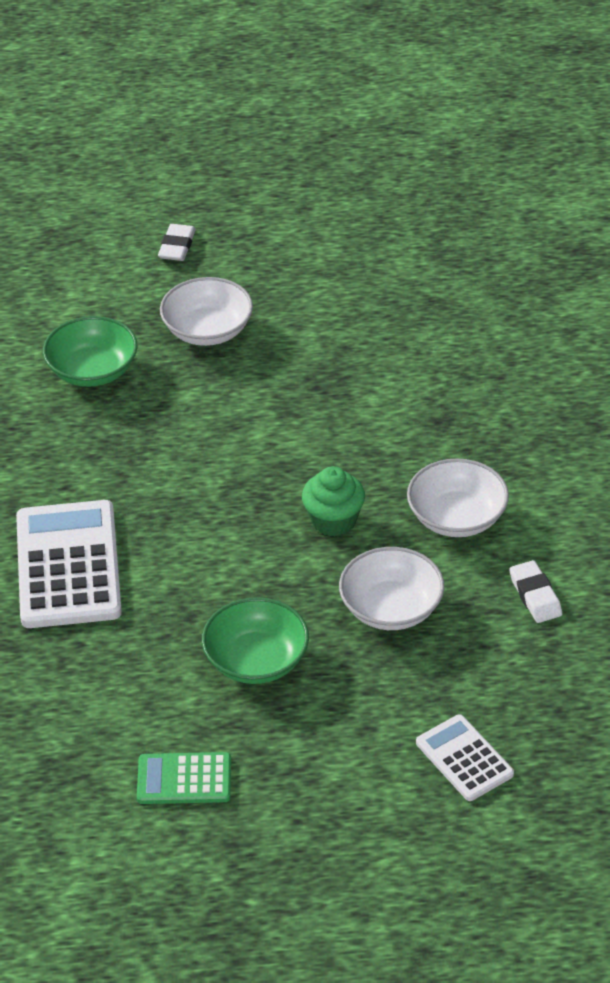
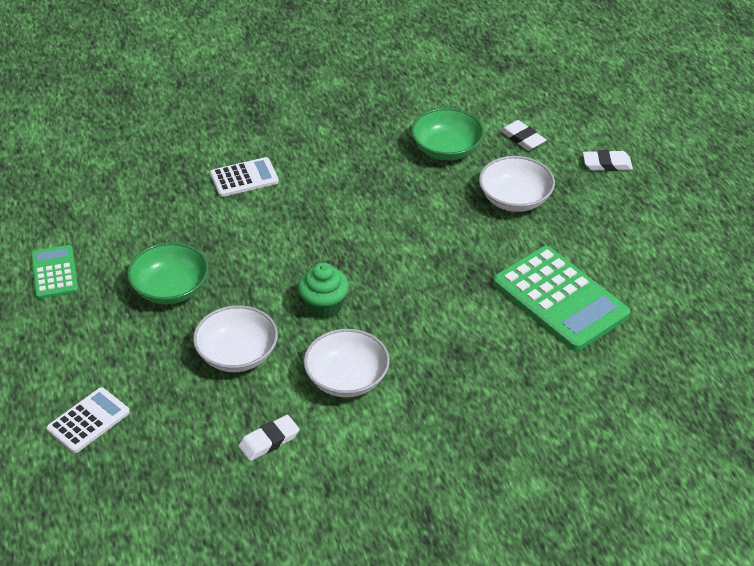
camera: 75 degrees right, 0 degrees up
(68, 565) = (244, 178): white calculator -> white calculator, size x0.55
(101, 303) = (522, 138): none -> white eraser
(384, 328) = (560, 299): none -> green calculator

